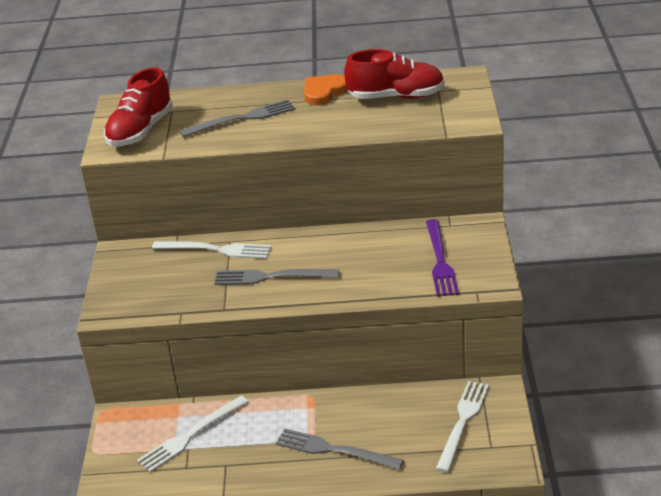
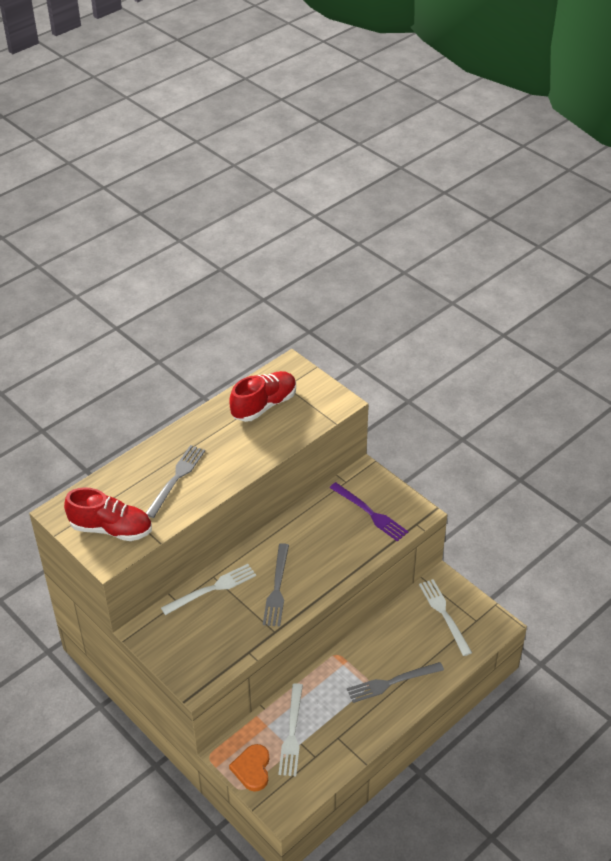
camera: 45 degrees left, 10 degrees up
(140, 131) = (111, 529): red shoe -> red shoe turned 60 degrees counterclockwise
(271, 277) = (277, 588): grey fork -> grey fork turned 45 degrees counterclockwise
(324, 92) = (207, 425): orange heart -> orange heart (252, 769)

